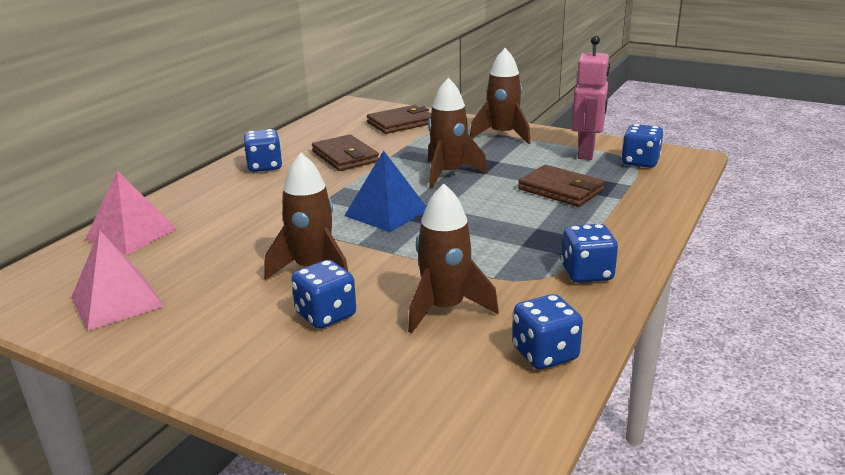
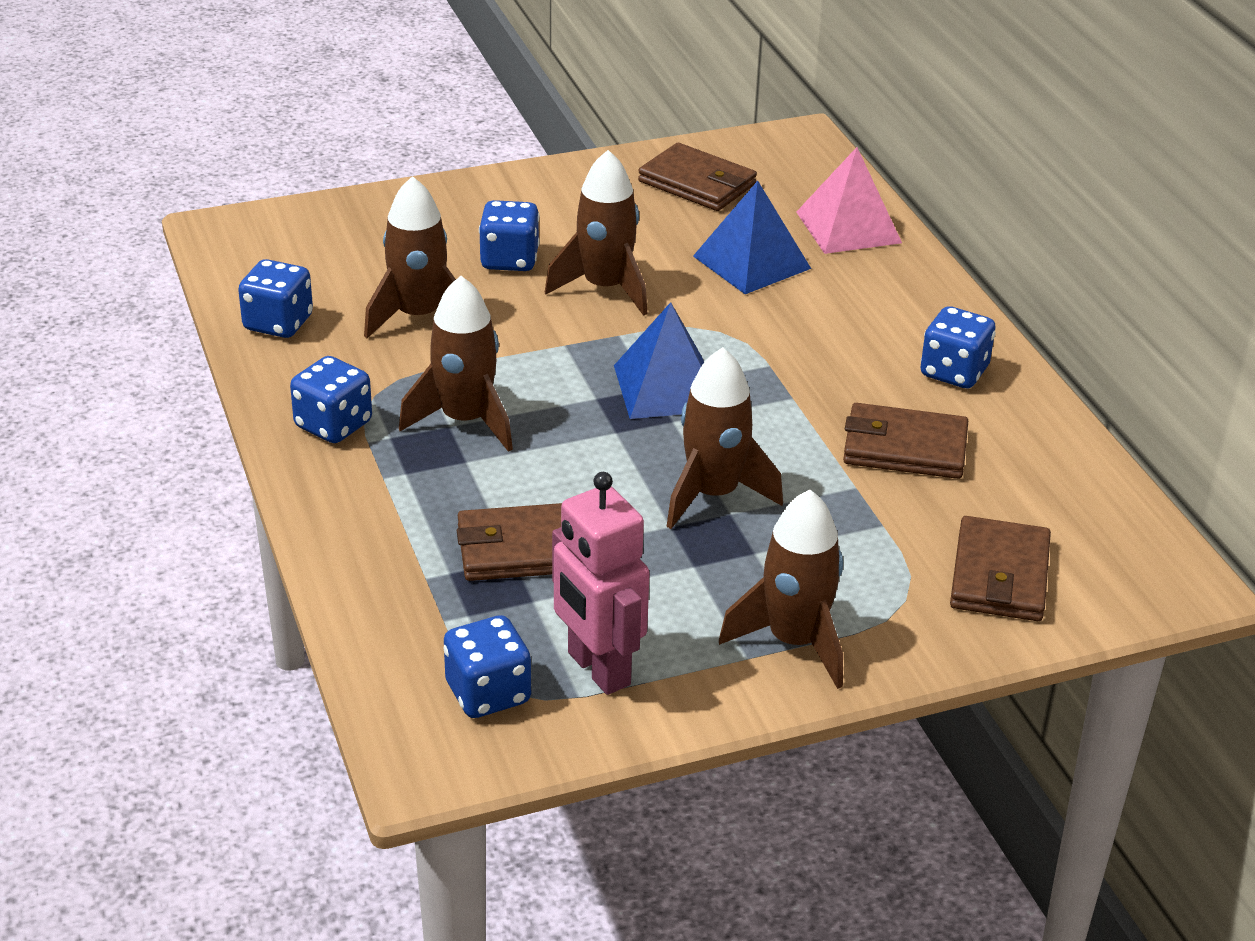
camera: 130 degrees right, 10 degrees up
(117, 301) = (697, 183): pink pyramid -> brown wallet
(216, 242) = (751, 262): none -> blue pyramid
(509, 243) = (465, 421): none -> brown rocket

